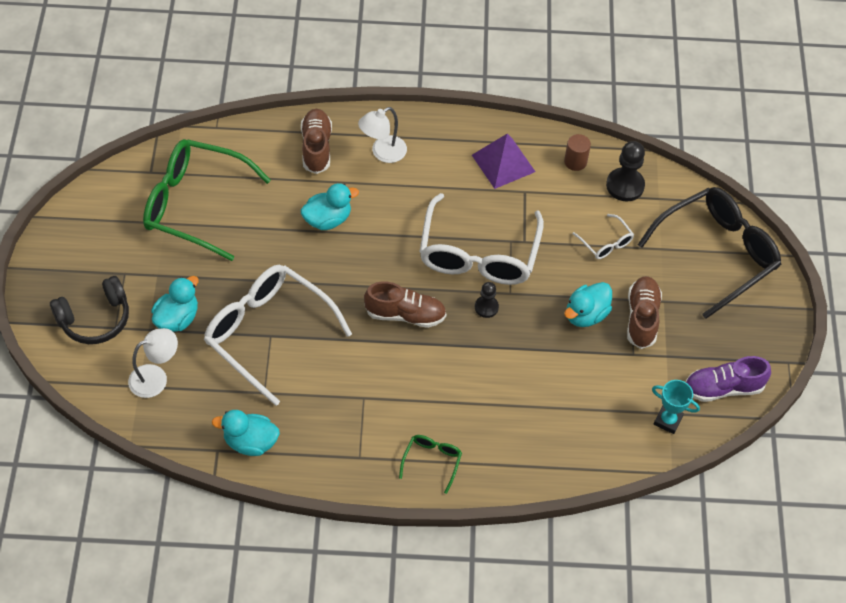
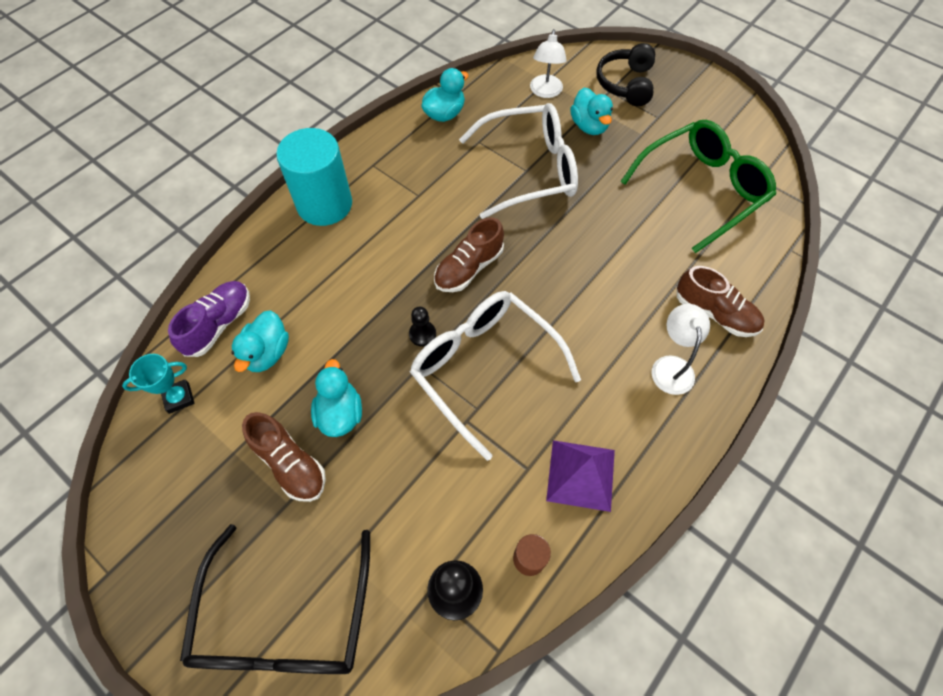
camera: 130 degrees right, 5 degrees up
(328, 219) = (617, 272): turquoise duck -> turquoise duck (267, 353)
(432, 461) = (324, 204): green glasses -> turquoise cylinder
(606, 243) = (400, 501): white glasses -> none
(723, 388) = (153, 477): purple shoe -> purple shoe (219, 324)

